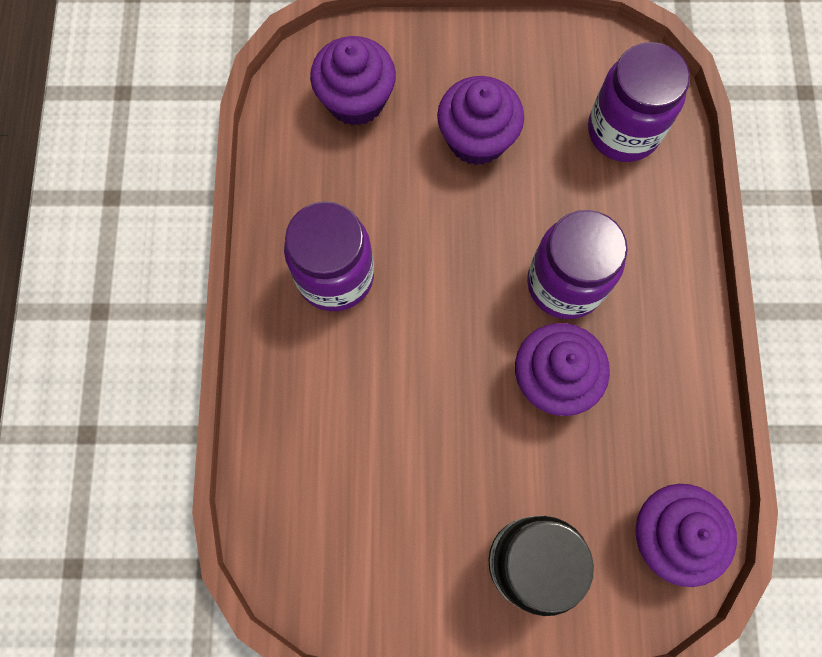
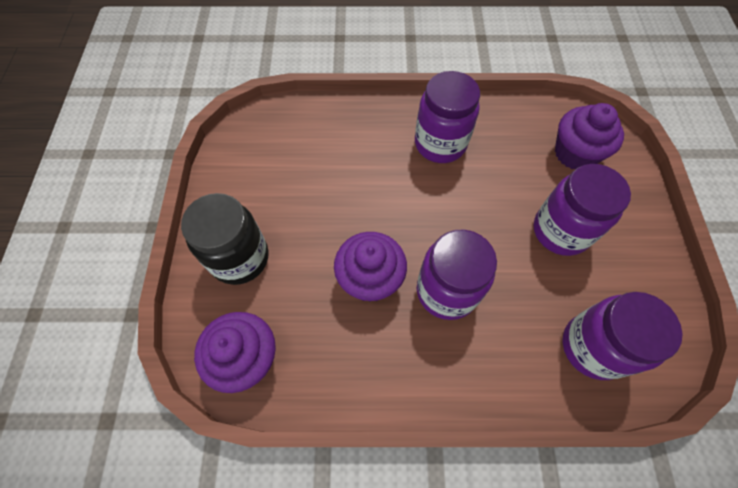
camera: 90 degrees right, 10 degrees down
(476, 139) = (560, 231): purple cupcake -> purple jar

